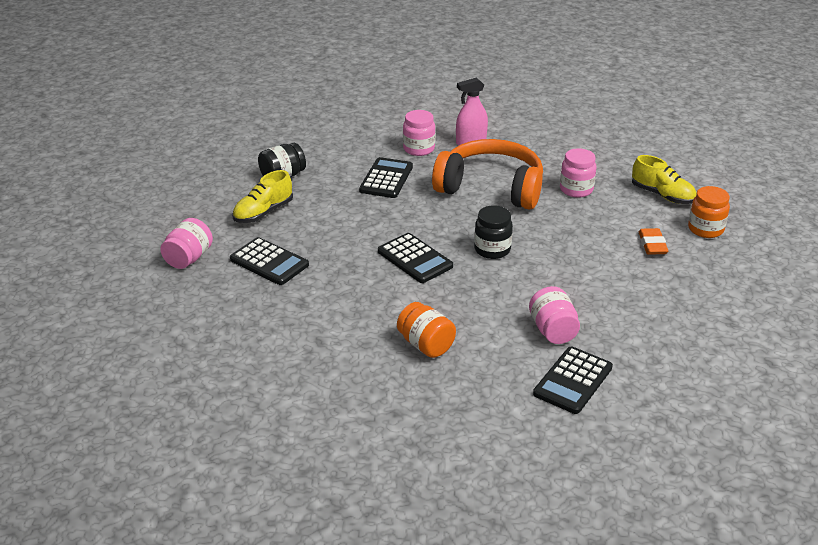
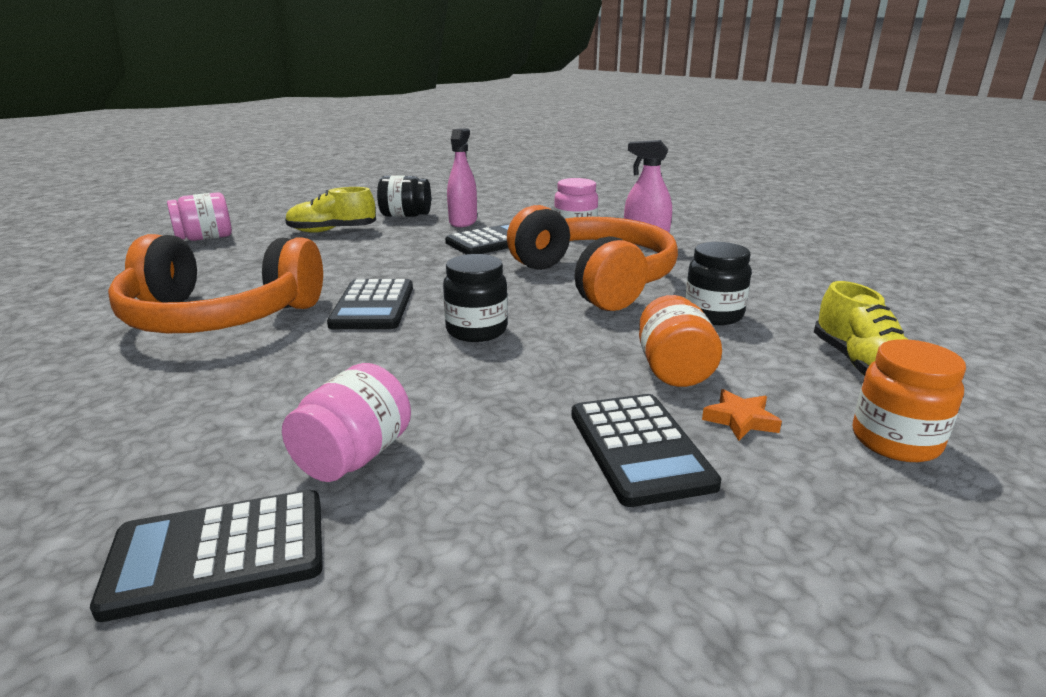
camera: 40 degrees right, 10 degrees down
(269, 262) = (248, 261): black calculator -> black calculator (639, 448)
(333, 167) = (463, 222): none -> pink spray bottle
(350, 305) = (219, 316): none -> orange headphones
(426, 345) = (182, 388): orange jar -> orange jar (673, 370)
(576, 190) = (713, 315): pink jar -> black jar
(652, 245) = (740, 420): orange eraser -> orange star

